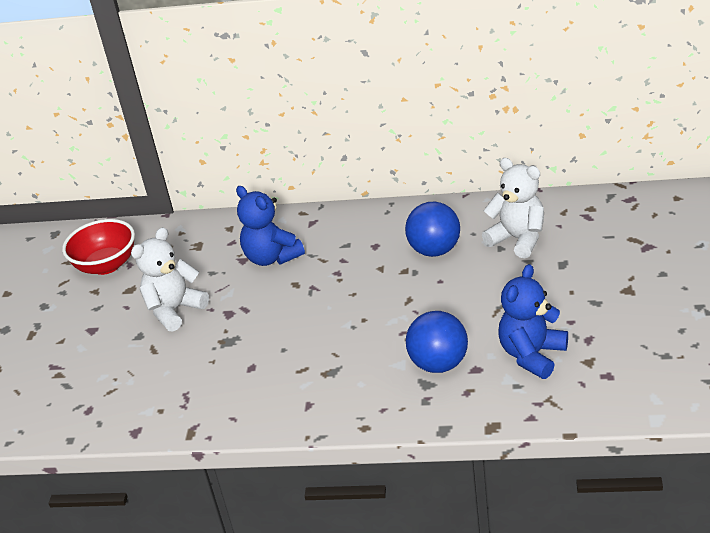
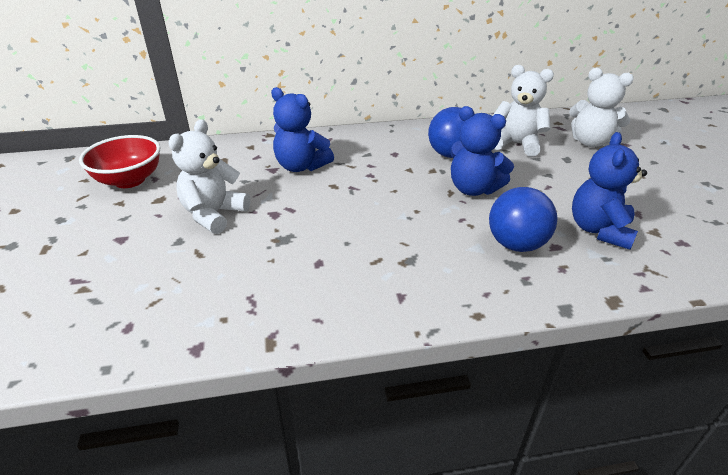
camera: 20 degrees left, 0 degrees up
(434, 297) = (473, 189): none -> blue teddy bear
(608, 241) = (590, 142): none -> white teddy bear

